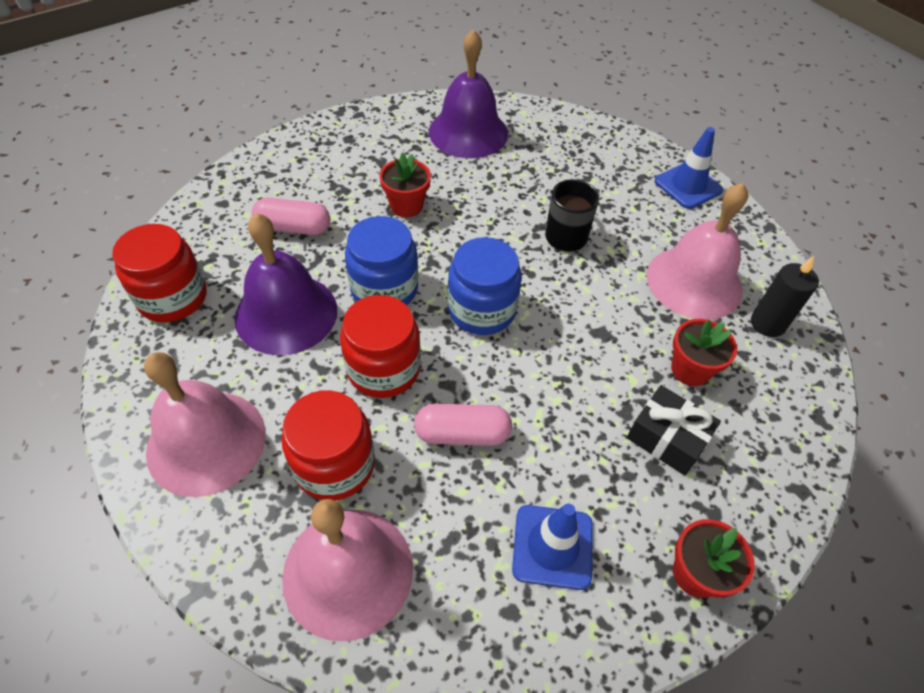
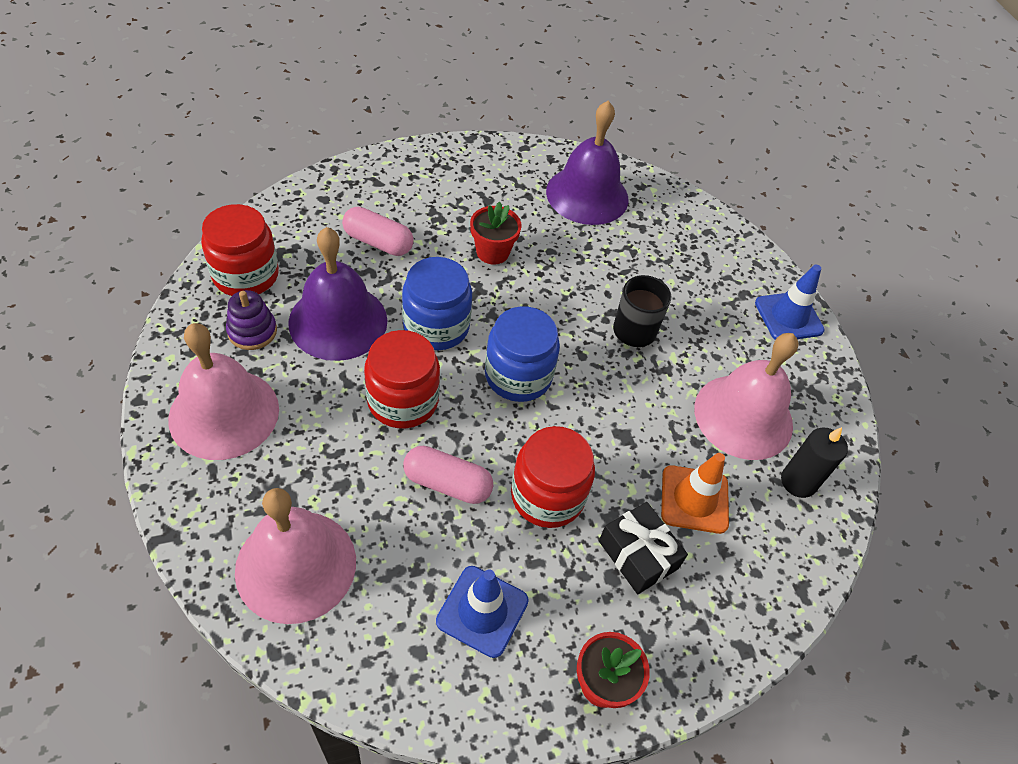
camera: 15 degrees right, 0 degrees up
(202, 350) = (252, 331): none -> purple stacking toy
(334, 465) = (323, 471): red jar -> red jar (547, 495)
(690, 369) = (694, 499): red flower pot -> orange traffic cone

